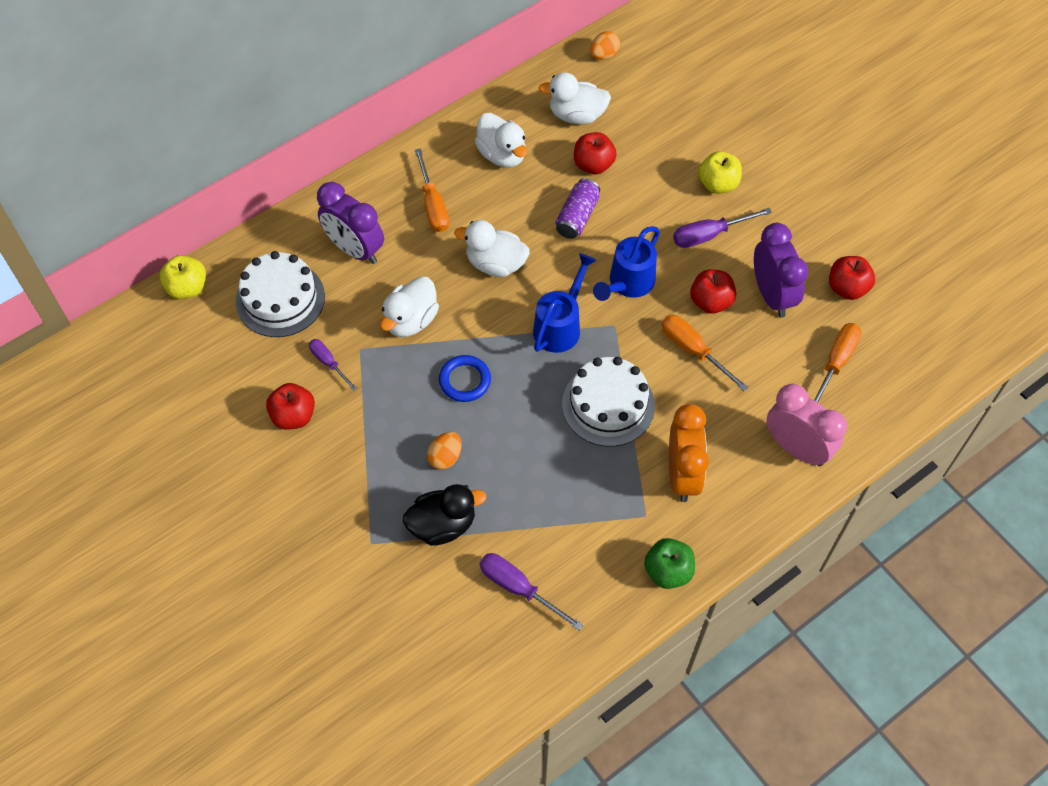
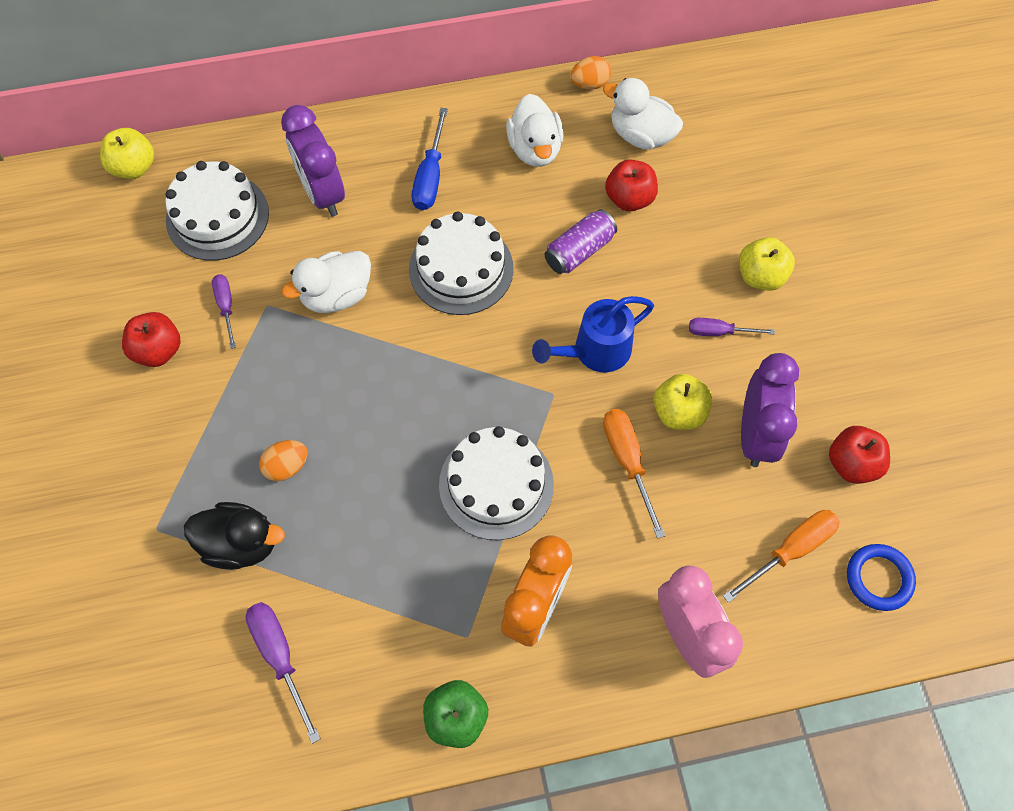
camera: 25 degrees right, 5 degrees up
(433, 205) = (430, 176): orange screwdriver -> blue screwdriver
(465, 380) = (355, 387): blue ring -> blue ring (878, 578)
(495, 264) = (461, 269): white duck -> white cake
(560, 325) = (493, 368): blue watering can -> none
(604, 55) = (708, 79): orange egg -> orange egg (589, 84)
(709, 235) = (719, 332): purple screwdriver -> purple screwdriver, size x0.65
(710, 302) = (679, 412): red apple -> yellow apple

